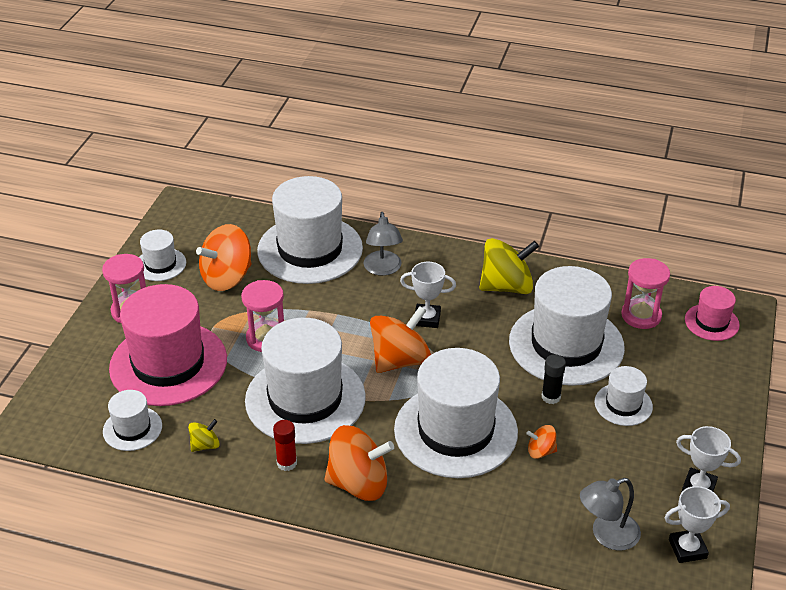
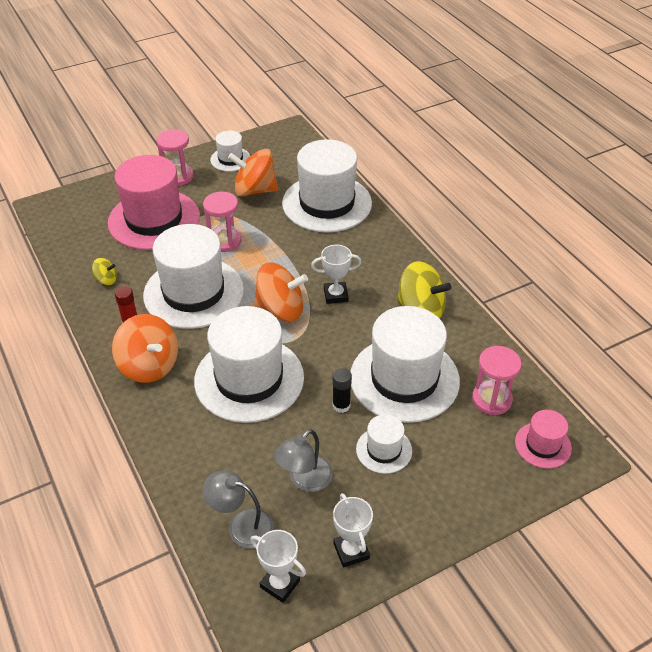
camera: 45 degrees right, 5 degrees up
(132, 429) = (87, 243): white hat -> none
(383, 269) = (354, 245): grey lamp -> grey lamp (305, 480)
(427, 319) = (335, 295): white trophy -> white trophy turned 60 degrees counterclockwise
(541, 451) = (281, 435): orange spinning top -> none

